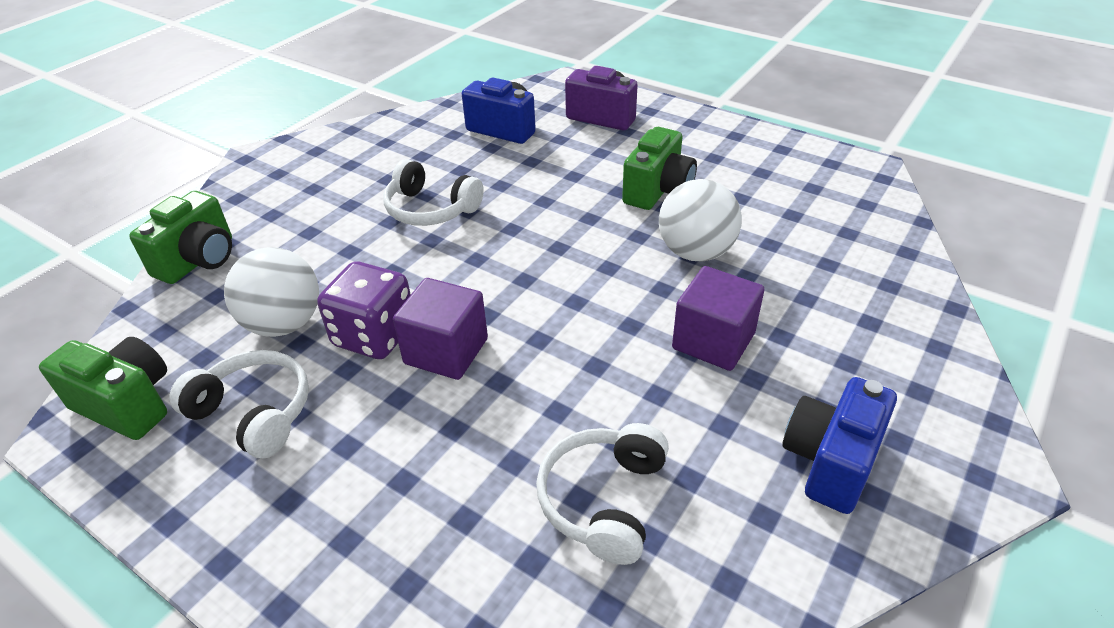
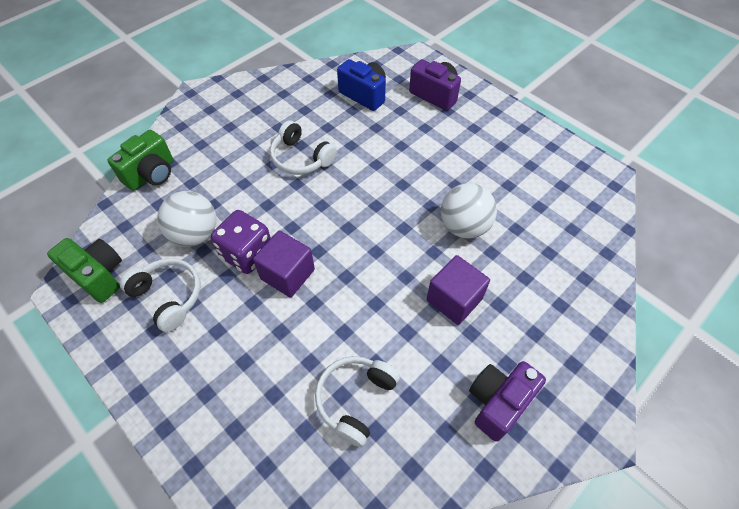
camera: 10 degrees right, 15 degrees up
(658, 191) = (454, 169): green camera -> none
(830, 461) = (498, 403): blue camera -> purple camera

